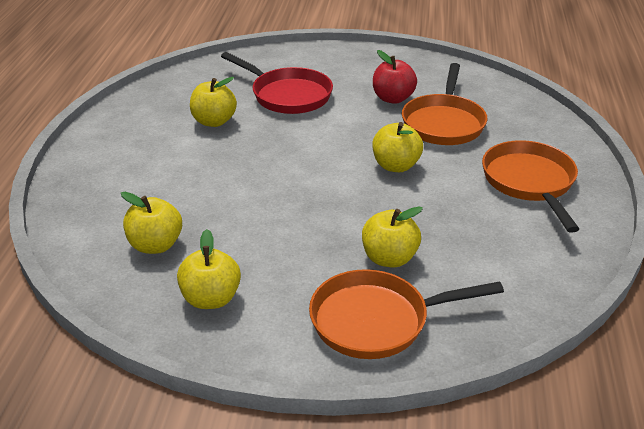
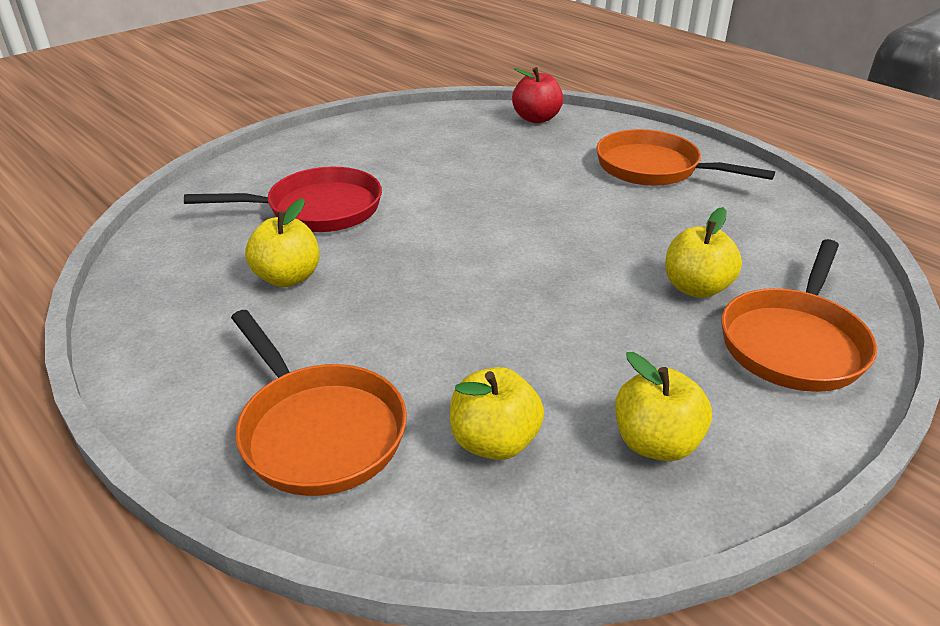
camera: 50 degrees left, 0 degrees up
(393, 98) = (424, 161): red apple -> red apple (536, 118)
(396, 166) = (543, 213): yellow apple -> none
(443, 123) = (506, 159): orange pan -> orange pan (318, 431)

